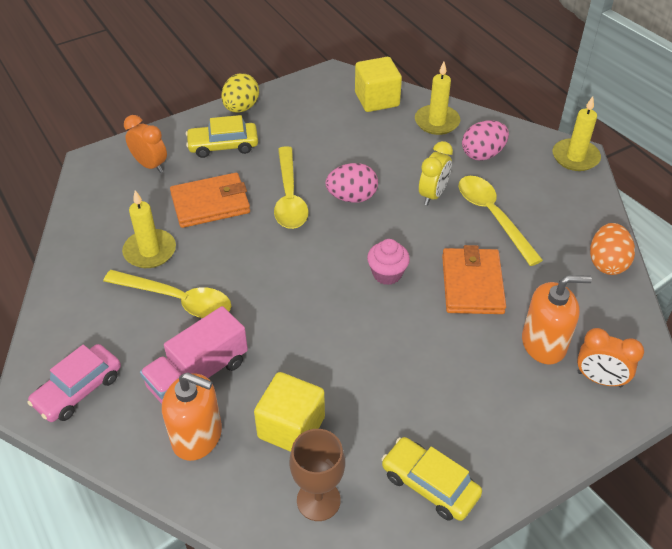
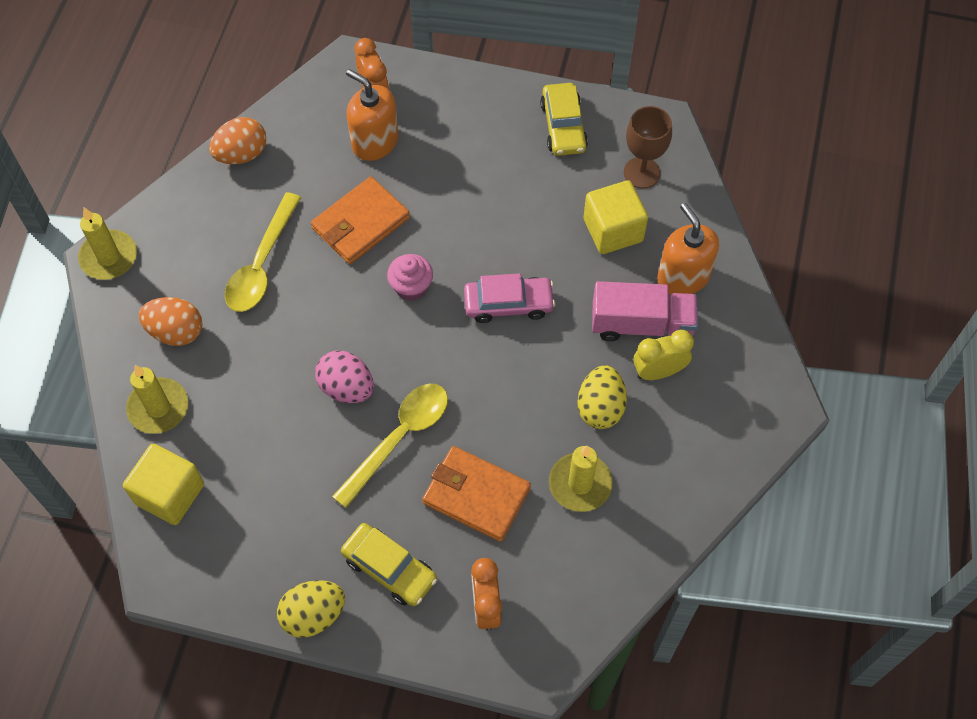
camera: 135 degrees left, 15 degrees up
(78, 389) = (742, 387): pink car -> pink car (508, 304)
(177, 300) = (600, 407): yellow spoon -> yellow egg
(433, 195) = (277, 328): yellow clock -> yellow clock (658, 372)
(482, 154) = (176, 332): pink egg -> orange egg

